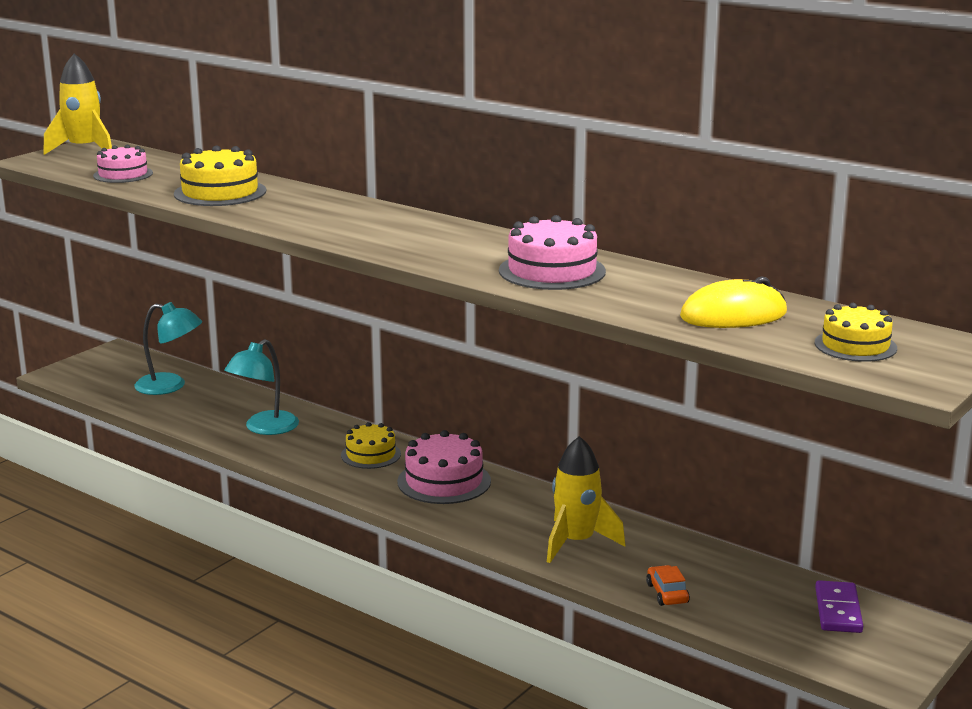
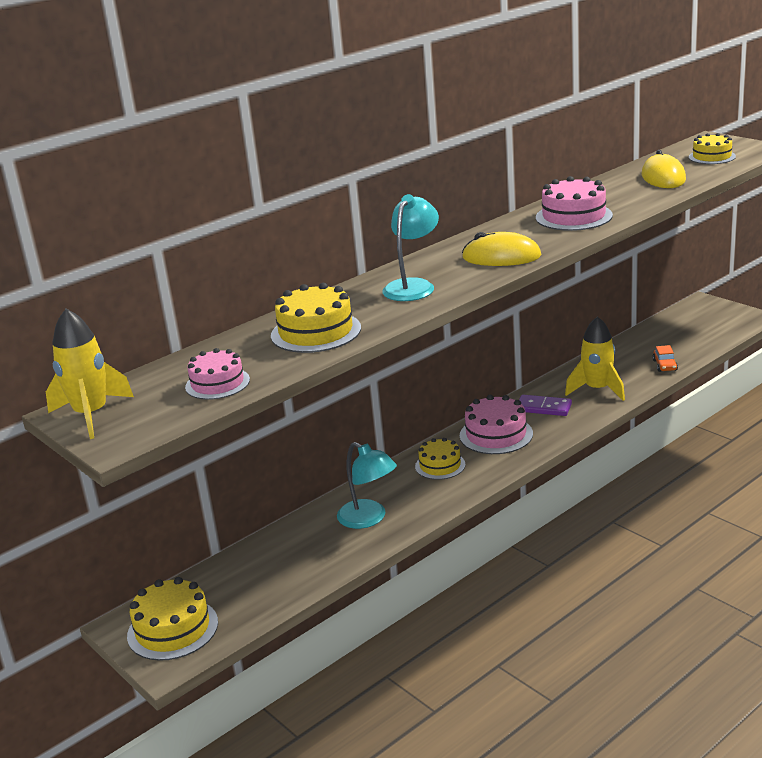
camera: 75 degrees left, 5 degrees up
(104, 369) = (172, 629): none -> yellow cake
(170, 386) = (244, 579): turquoise lamp -> turquoise lamp (413, 286)
(408, 244) = (501, 257): none -> yellow mouse
(667, 593) = (665, 365): orange car -> orange car turned 90 degrees counterclockwise
(838, 610) = (683, 321): purple domino -> purple domino (543, 408)

